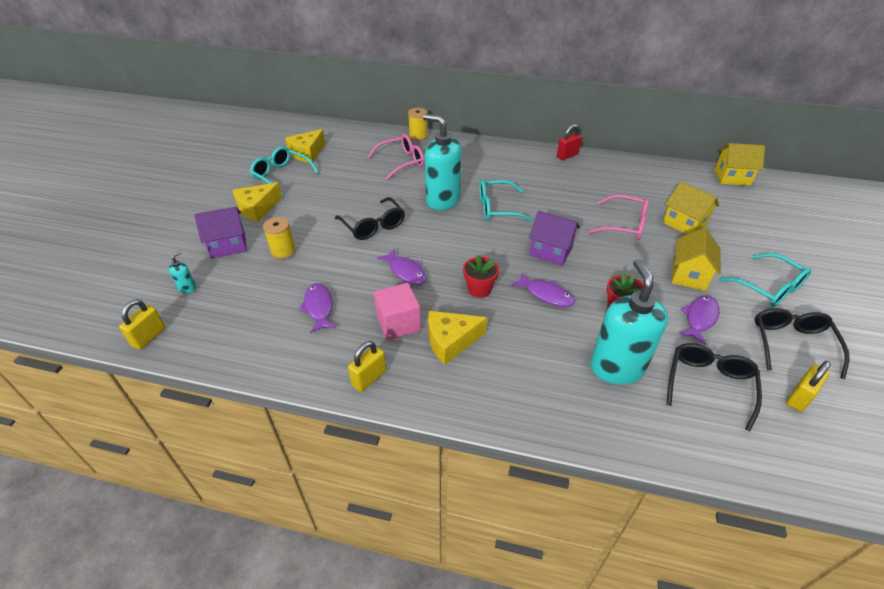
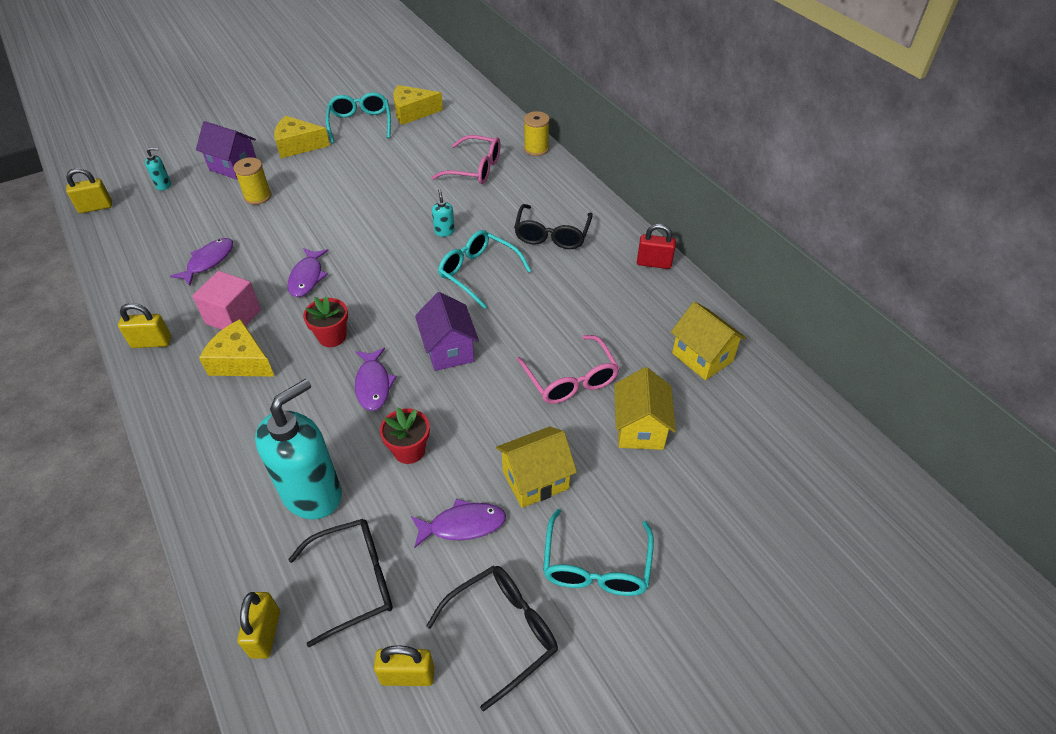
camera: 45 degrees right, 5 degrees up
(373, 226) = (351, 218): black glasses -> black glasses (552, 235)
(442, 200) = (444, 231): turquoise soap dispenser -> turquoise soap dispenser, size x0.41
(722, 448) = (265, 634): none -> yellow padlock
(732, 177) = (818, 425): yellow house -> yellow house (702, 357)

